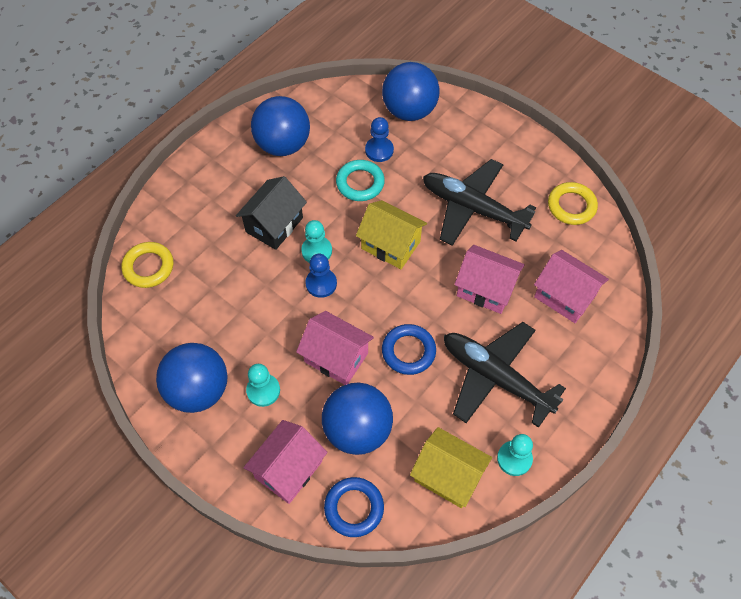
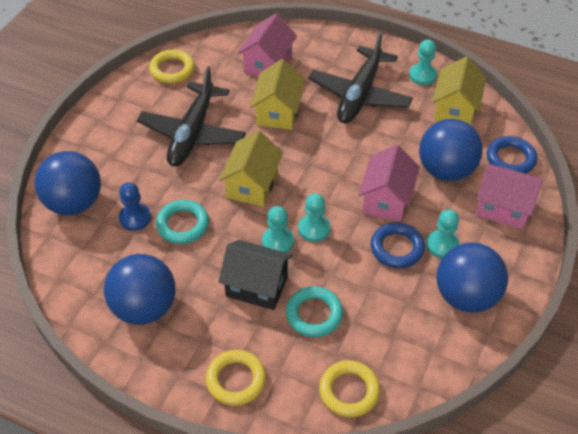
camera: 105 degrees left, 10 degrees down
(192, 193) = (236, 380): none -> yellow ring
(229, 260) = (314, 314): none -> turquoise ring
(321, 283) = (314, 229): blue pawn -> turquoise pawn
(408, 351) = (359, 151): blue ring -> blue ring (397, 248)
(485, 289) = (278, 112): pink house -> yellow house

